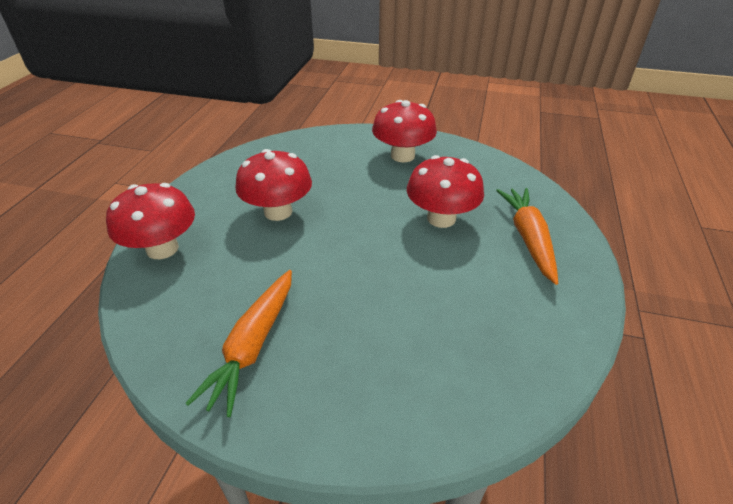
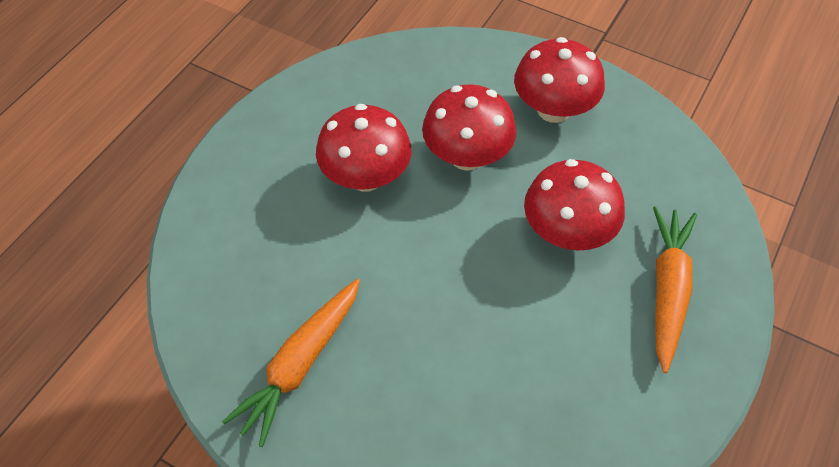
camera: 15 degrees right, 15 degrees up
(162, 249) = (222, 206): red mushroom -> red mushroom (467, 156)

